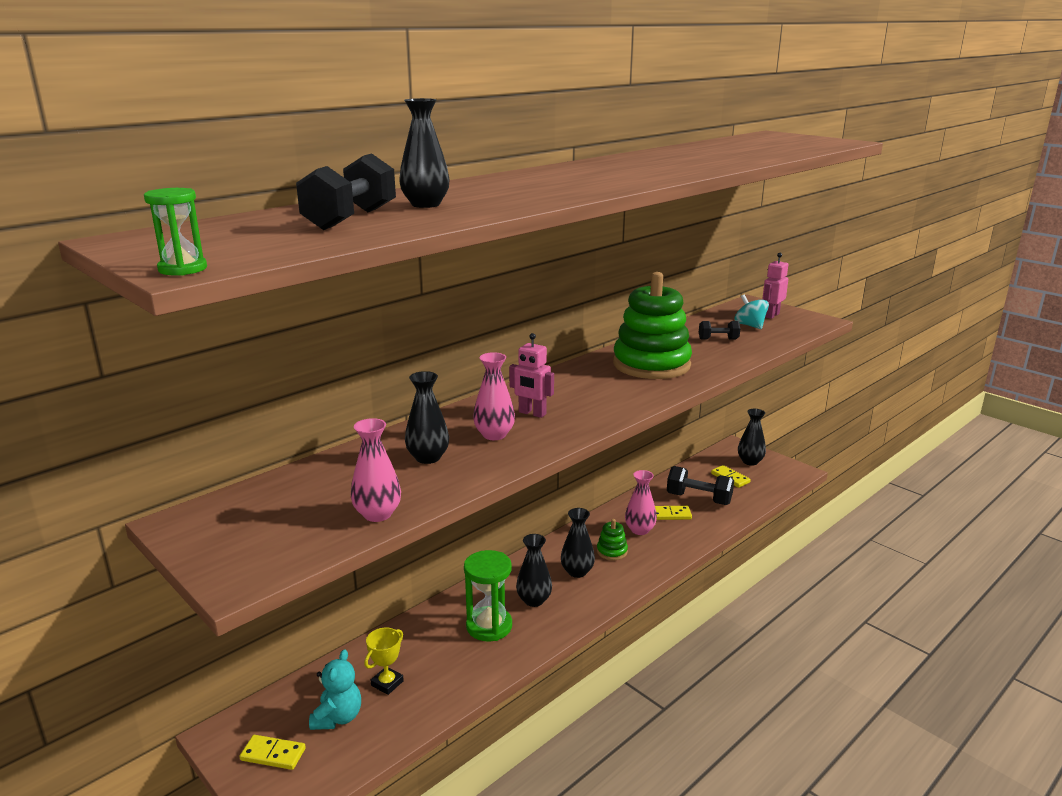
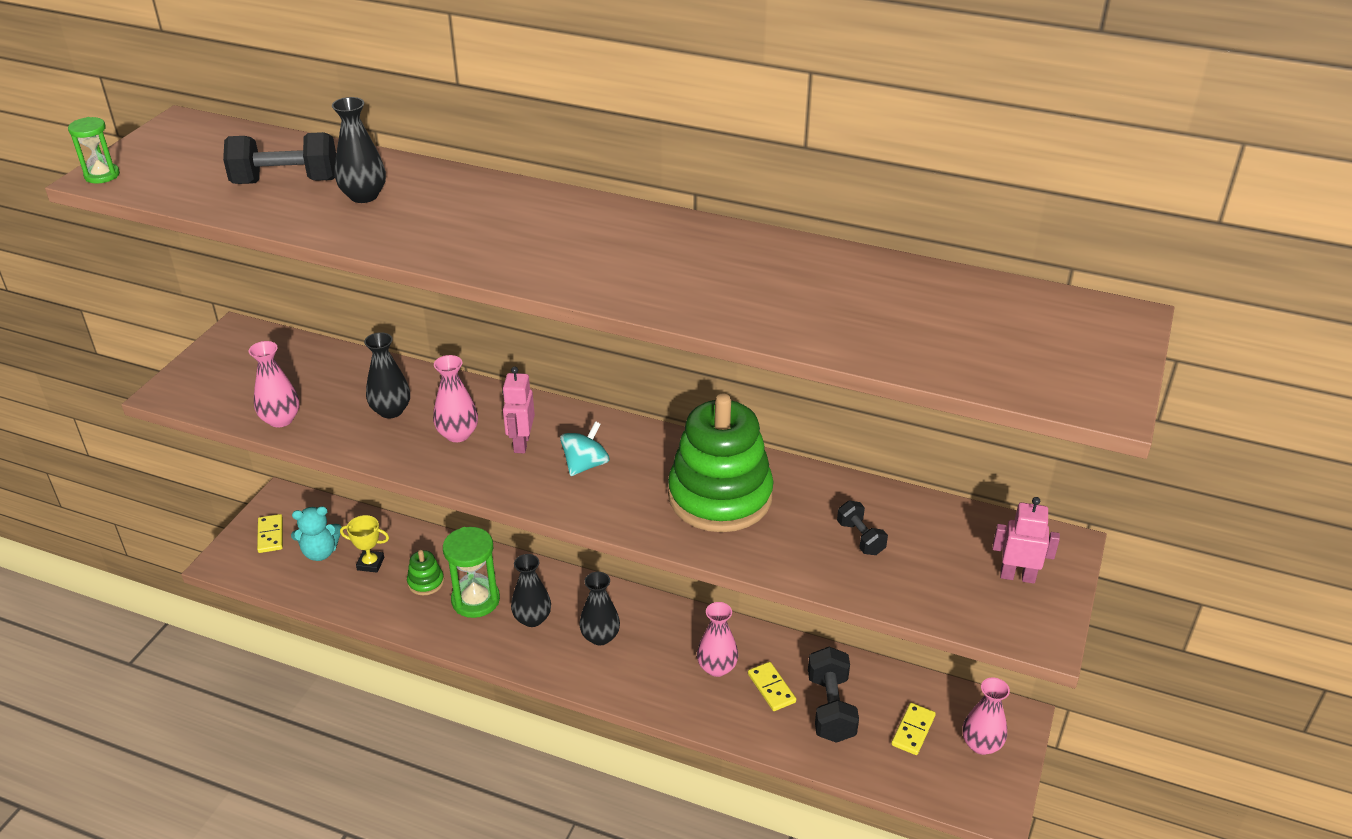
camera: 65 degrees right, 15 degrees up
(612, 551) = (656, 654): green stacking toy -> green stacking toy (426, 582)
(750, 325) = (947, 560): turquoise spinning top -> turquoise spinning top (585, 465)
(750, 461) = (981, 744): black vase -> pink vase

